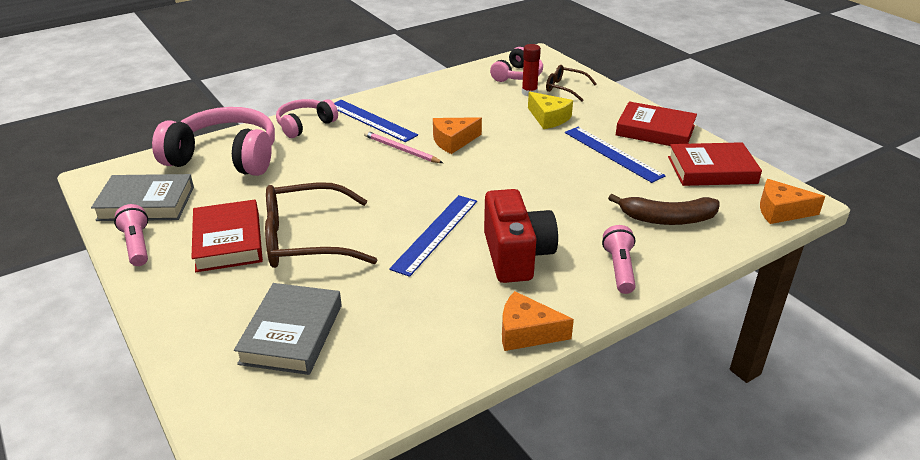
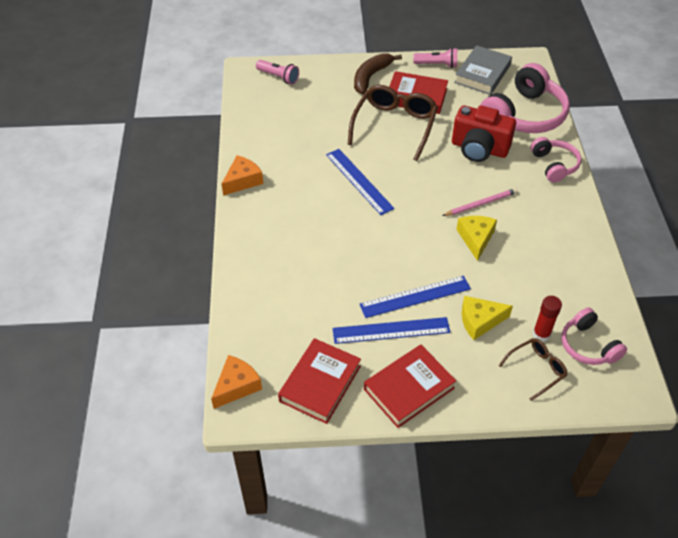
camera: 120 degrees right, 15 degrees up
(291, 334) = (315, 100): grey book -> none
(371, 120) = (542, 204): blue ruler -> blue ruler (415, 297)
(453, 141) = (476, 239): orange cheese -> yellow cheese
(516, 255) = (308, 207): red camera -> red camera (479, 149)
(619, 269) = (257, 248): pink flashlight -> pink flashlight (278, 77)
(667, 219) = (283, 307): brown banana -> brown banana (371, 77)

